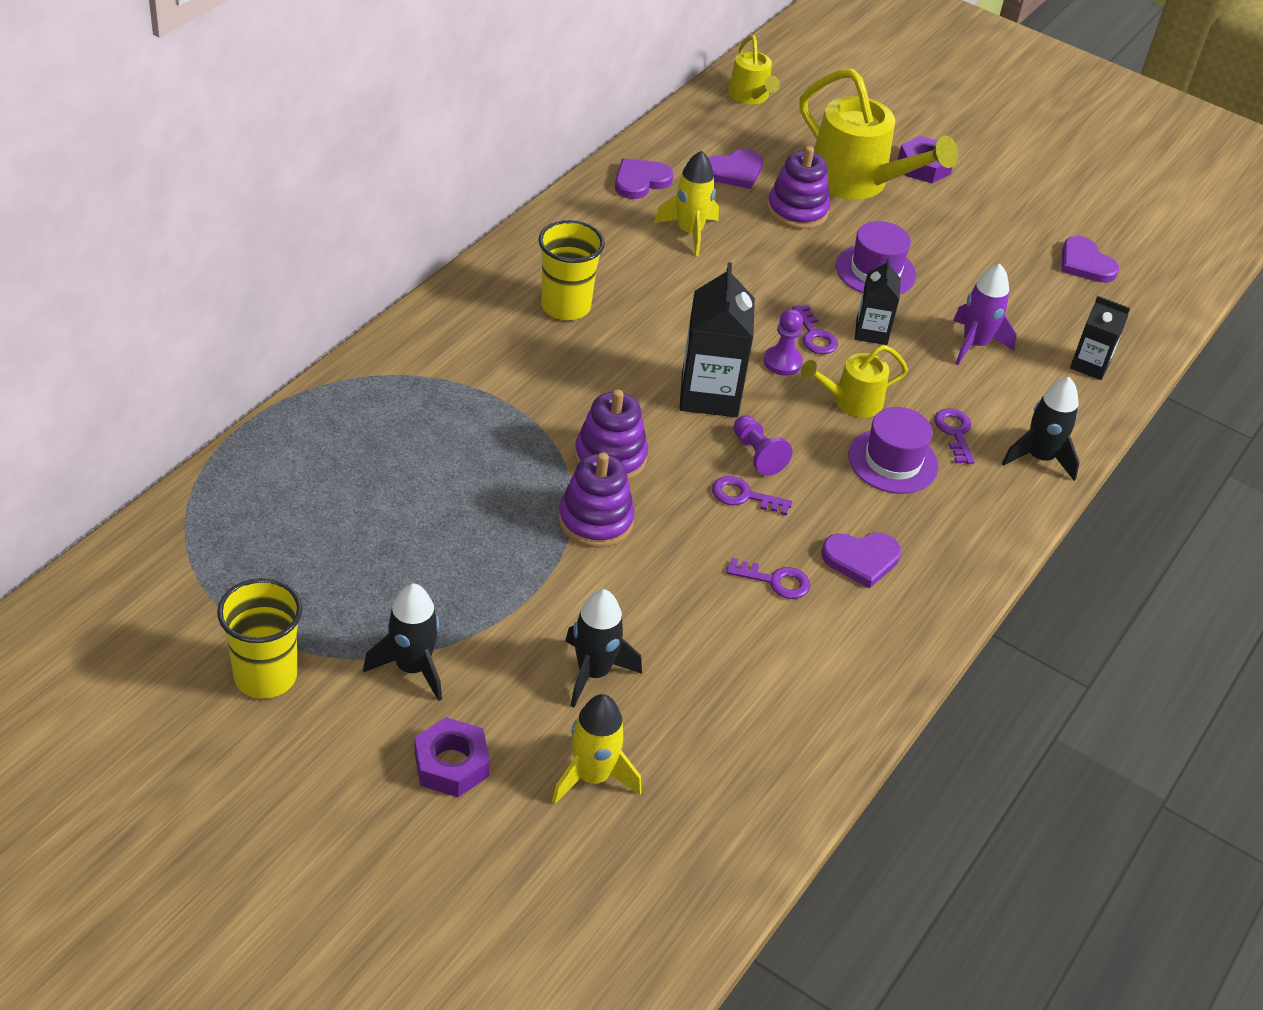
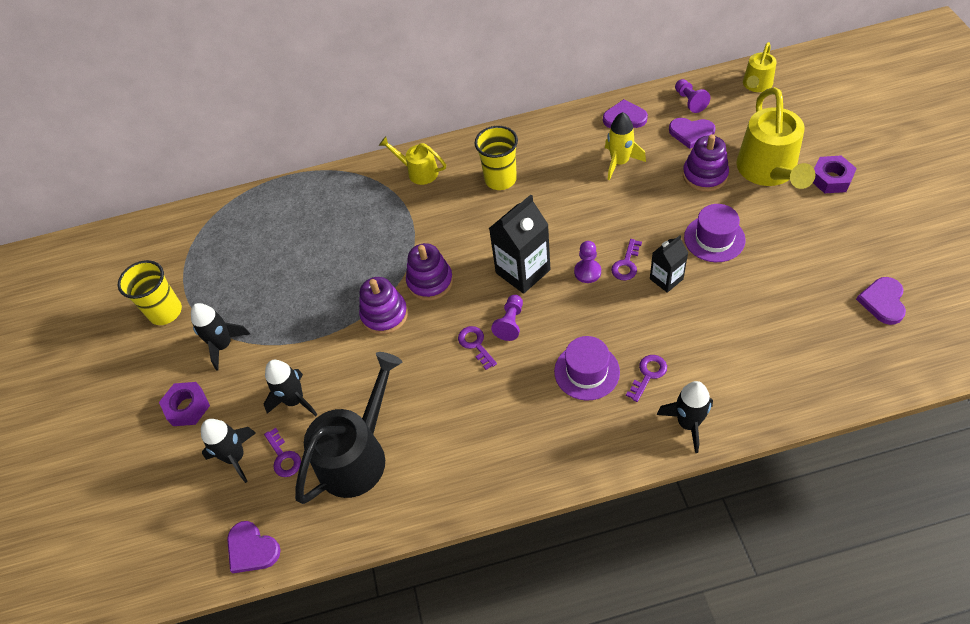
camera: 55 degrees right, 10 degrees up
(592, 777) = (236, 457): yellow rocket -> black rocket
(696, 137) = (689, 101): none -> purple pawn
(742, 681) = (358, 454): none -> black watering can
(775, 581) = (437, 406): purple key -> purple key (283, 457)
(851, 401) = (602, 318): yellow watering can -> yellow watering can (418, 172)
(861, 559) = (499, 423): purple heart -> purple heart (252, 549)
(975, 344) = (729, 321): purple rocket -> none
(1090, 365) = (801, 378): black carton -> none

